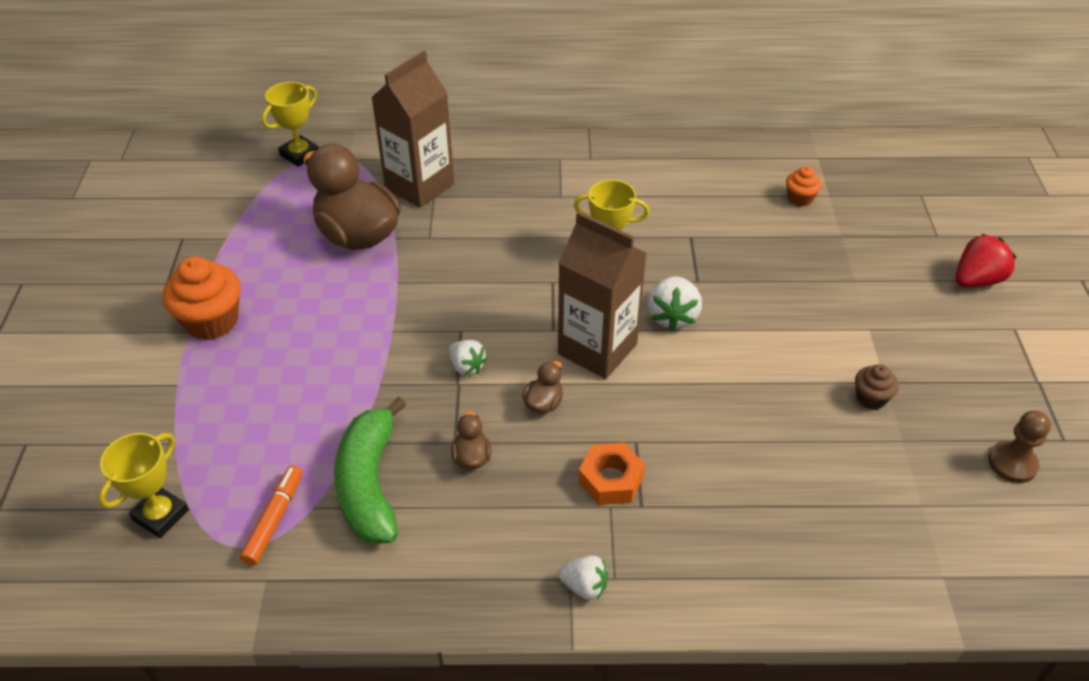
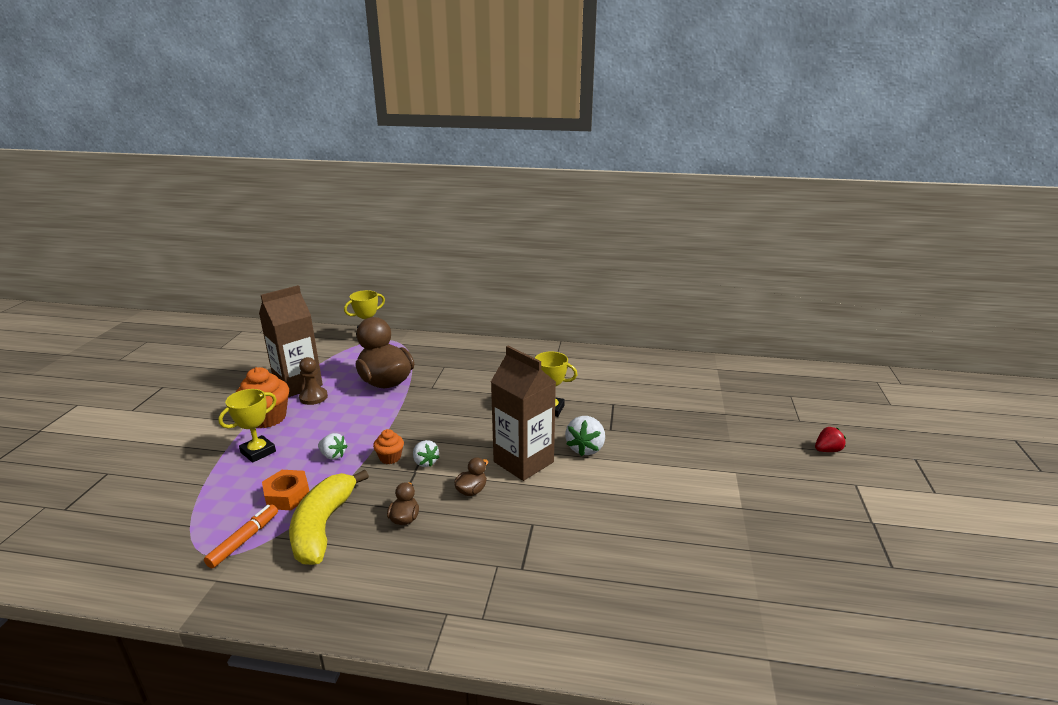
camera: 10 degrees right, 20 degrees down
(161, 515) = (168, 527): yellow trophy -> yellow trophy (258, 452)
(369, 484) = (323, 526): green banana -> yellow banana
(419, 186) = (437, 360): brown carton -> brown carton (298, 384)
(584, 586) = (455, 621): white strawberry -> white strawberry (333, 455)
(610, 480) = (504, 547): orange nut -> orange nut (287, 496)
(800, 198) = (698, 390): orange cupcake -> orange cupcake (390, 457)
(871, 398) = (728, 517): brown cupcake -> none
(976, 280) = (827, 450): red strawberry -> red strawberry, size x0.65
(1012, 463) = (843, 578): brown pawn -> brown pawn (313, 397)

